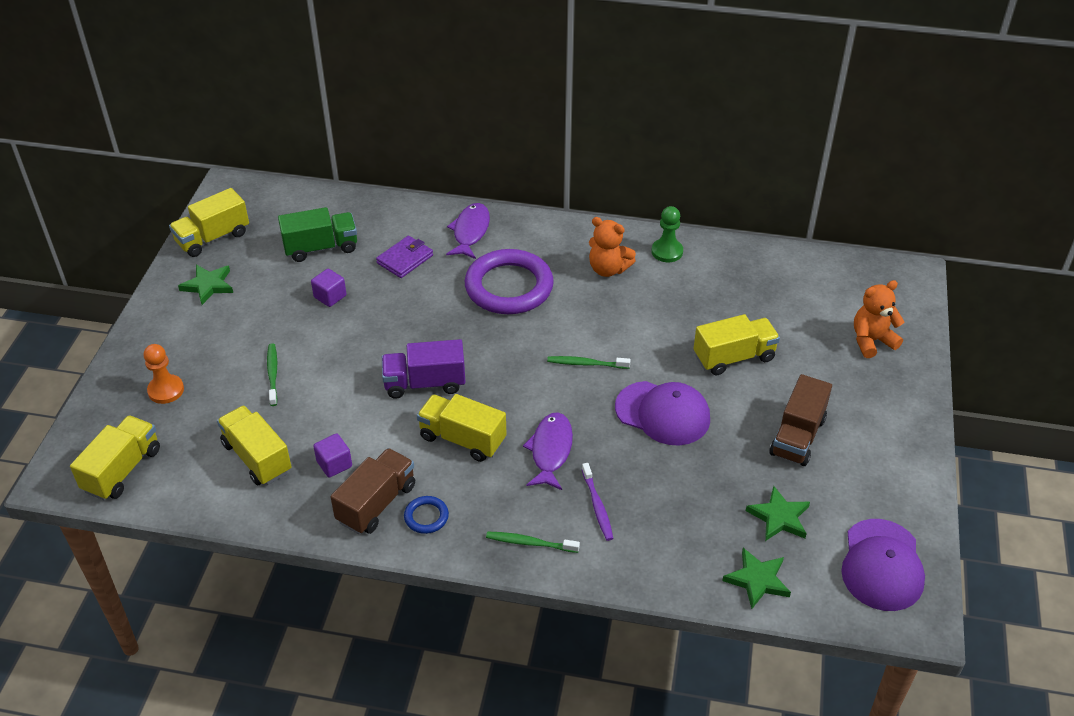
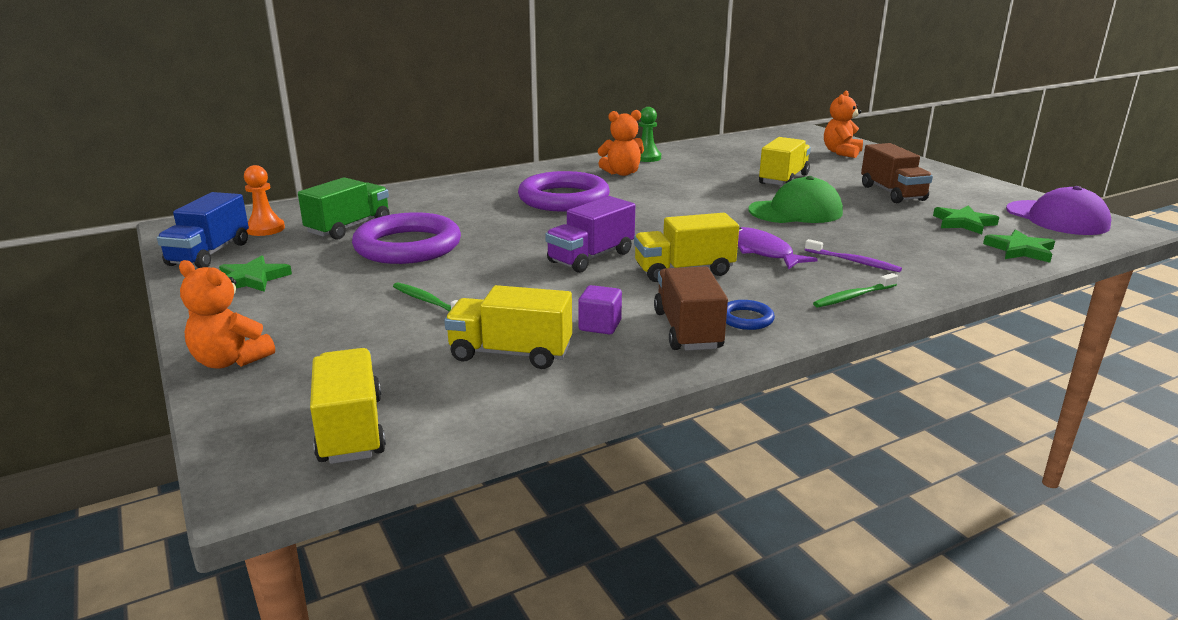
camera: 40 degrees left, 20 degrees down
(125, 371) = (230, 361): none -> orange teddy bear
(166, 390) = (312, 354): orange pawn -> orange pawn (265, 229)
(213, 238) = (209, 254): yellow truck -> blue truck
(330, 296) = (408, 246): purple cube -> purple ring
(405, 259) = (446, 211): purple wallet -> none
(470, 232) = (479, 186): purple fish -> none
(586, 364) = (697, 210): green toothbrush -> none
(663, 413) = (795, 211): purple cap -> green cap

